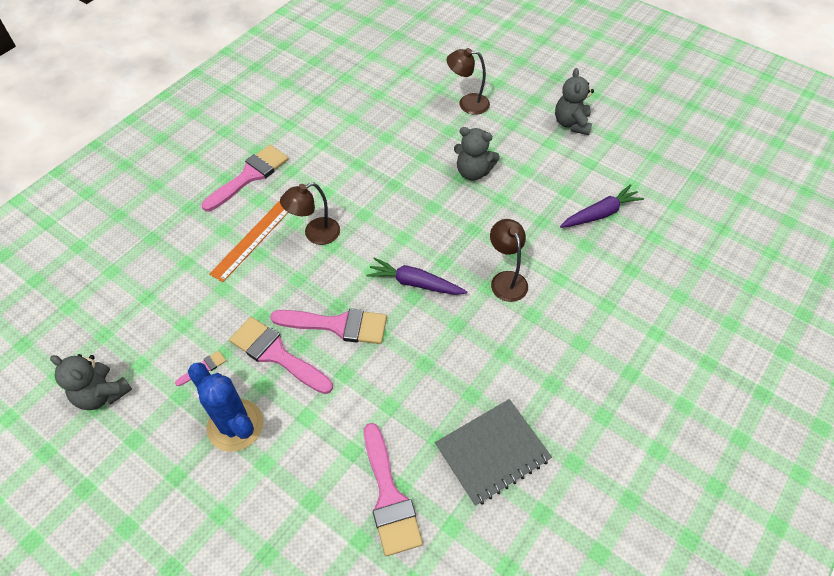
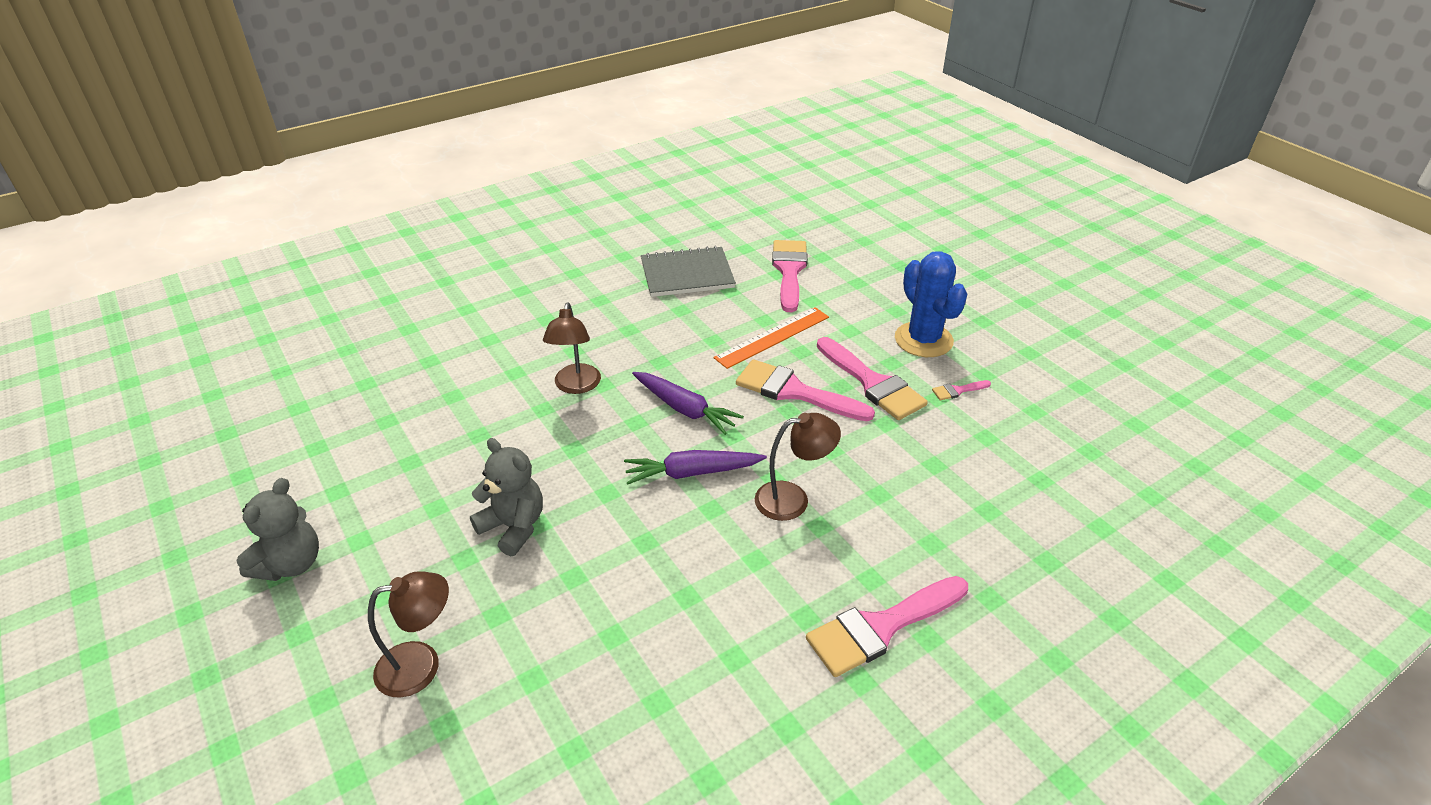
camera: 160 degrees left, 15 degrees down
(102, 394) = (1075, 395): grey teddy bear -> none
(252, 240) = (887, 516): orange ruler -> orange ruler (772, 337)
(467, 103) = (421, 665): brown lamp -> brown lamp turned 45 degrees counterclockwise
(600, 213) = (398, 423): purple carrot -> purple carrot (692, 473)

